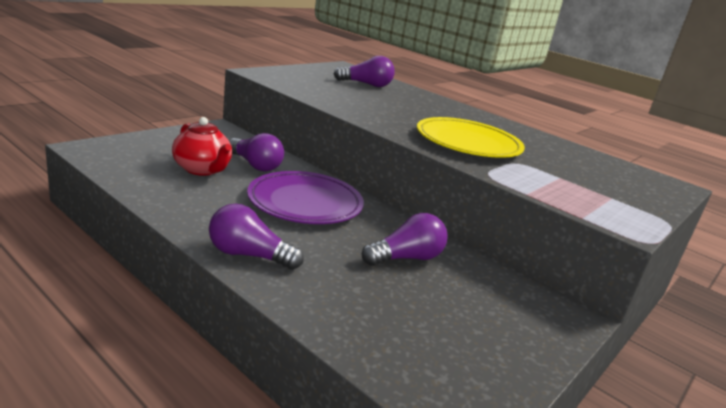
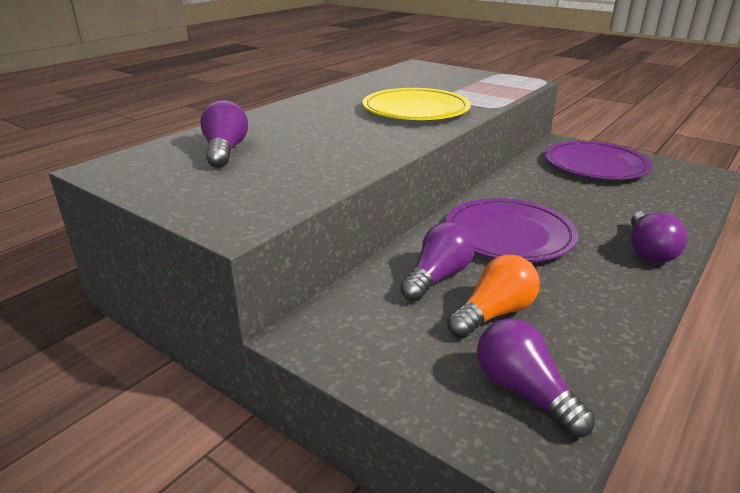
camera: 90 degrees left, 5 degrees up
(202, 169) = (494, 314): red teapot -> orange light bulb
(406, 258) = (558, 187): purple light bulb -> purple light bulb (524, 391)
(482, 311) = (595, 165): none -> purple plate

